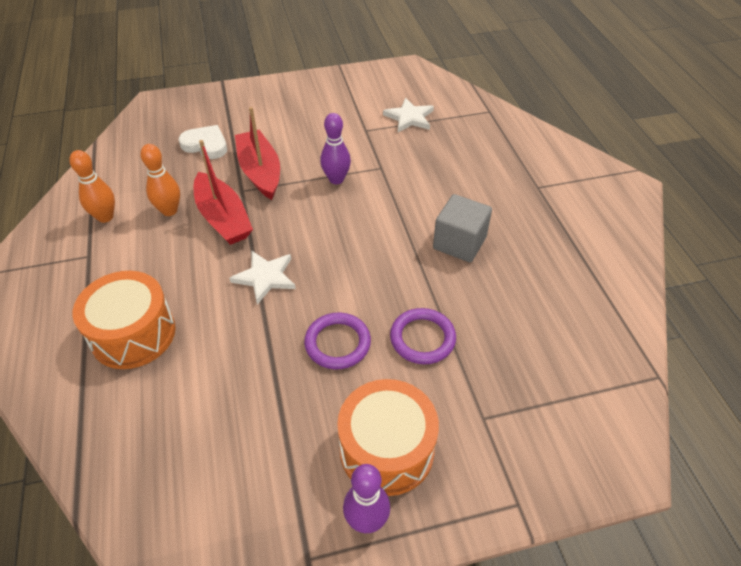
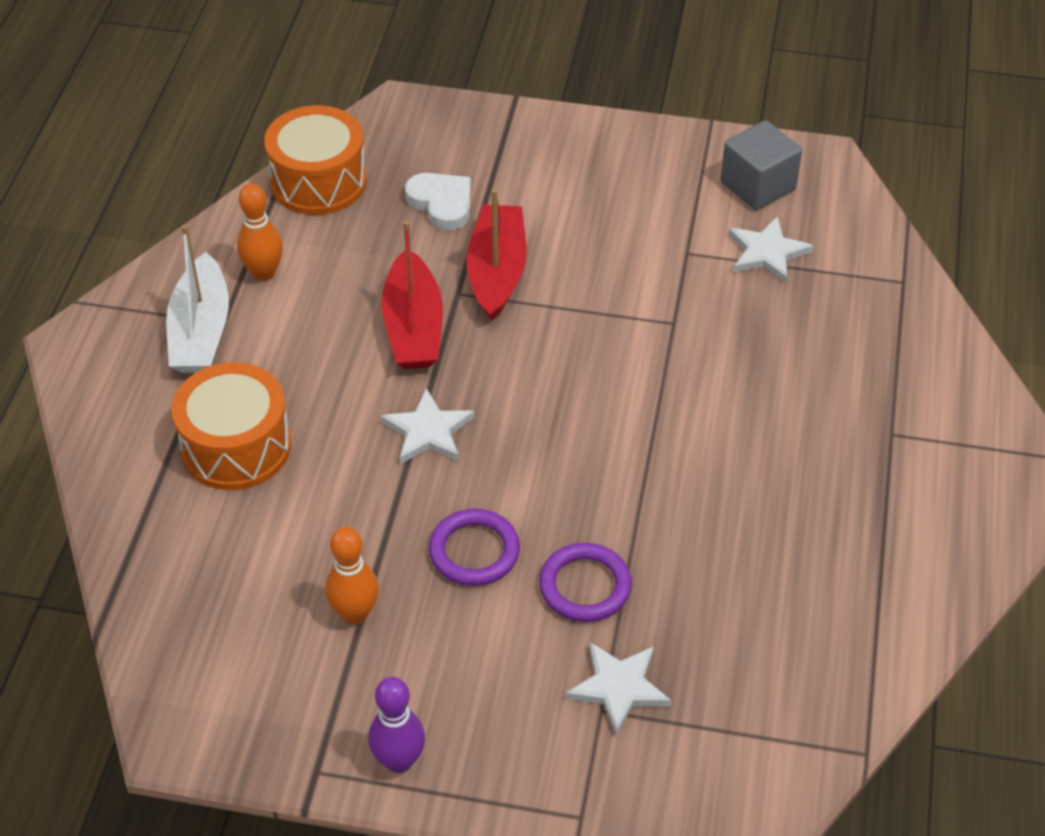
camera: 25 degrees right, 0 degrees up
(74, 266) = (201, 331): none -> white boat
(169, 211) = (348, 291): orange bowling pin -> orange bowling pin (355, 613)
(336, 179) = (598, 320): purple bowling pin -> none
(386, 449) = (464, 697): orange drum -> orange drum (318, 181)
(459, 243) = (716, 477): grey cube -> grey cube (758, 186)
(485, 398) = (618, 687): none -> white star

